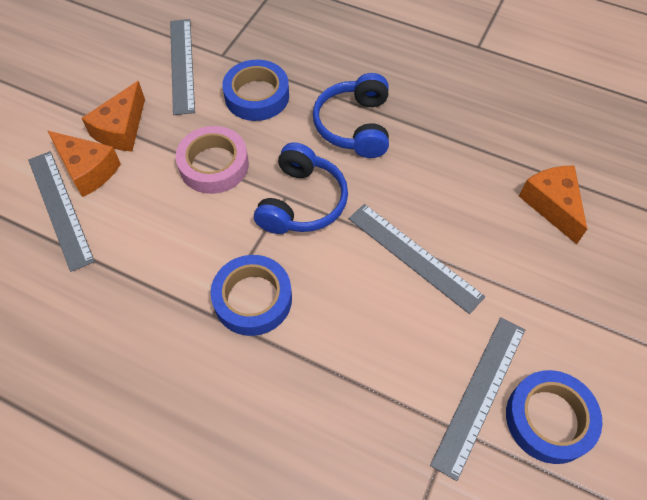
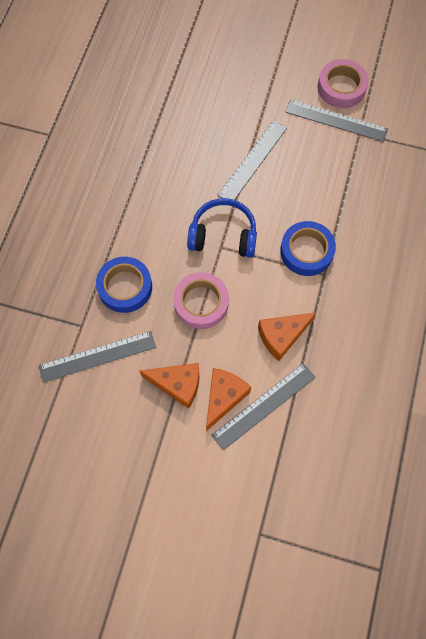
camera: 100 degrees left, 10 degrees up
(355, 126) = (146, 211): blue headphones -> none
(549, 419) = (341, 88): blue tape -> pink tape
(552, 205) = (195, 86): orange cheese -> orange cheese (282, 336)

